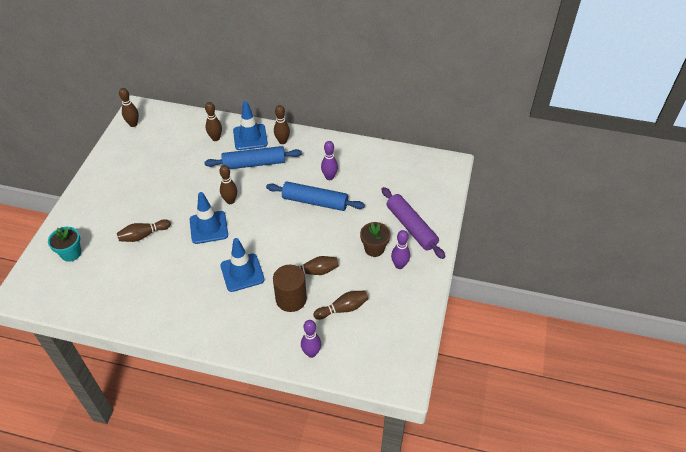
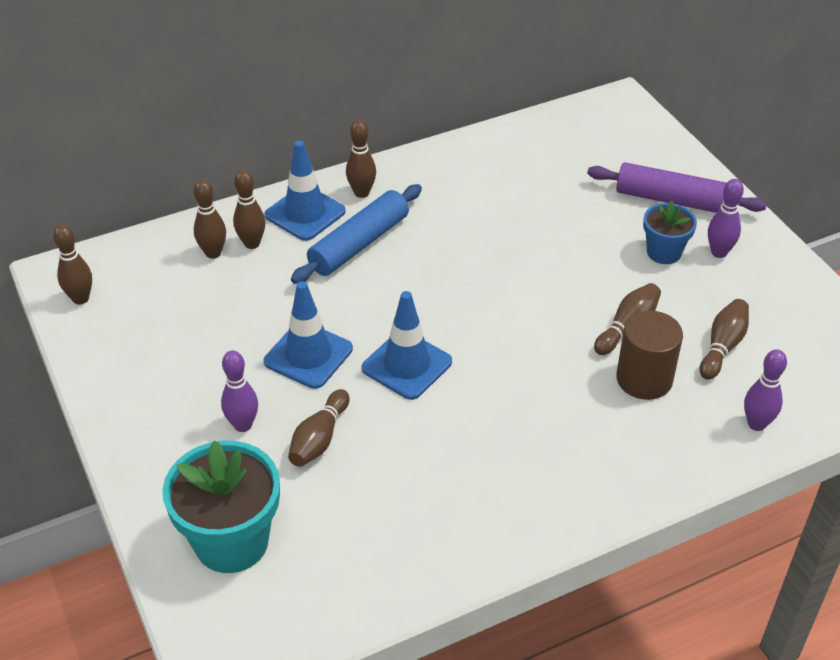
camera: 40 degrees left, 5 degrees down
(71, 253) = (231, 542): turquoise flower pot -> turquoise flower pot, size x1.74
(230, 201) = (391, 312): brown bowling pin -> brown bowling pin (213, 253)
(242, 272) = (535, 391): blue traffic cone -> blue traffic cone (308, 355)
(315, 201) = (512, 242): blue rolling pin -> none
(329, 177) = (490, 201): purple bowling pin -> purple bowling pin (243, 425)
(374, 249) = (664, 252): brown flower pot -> blue flower pot

